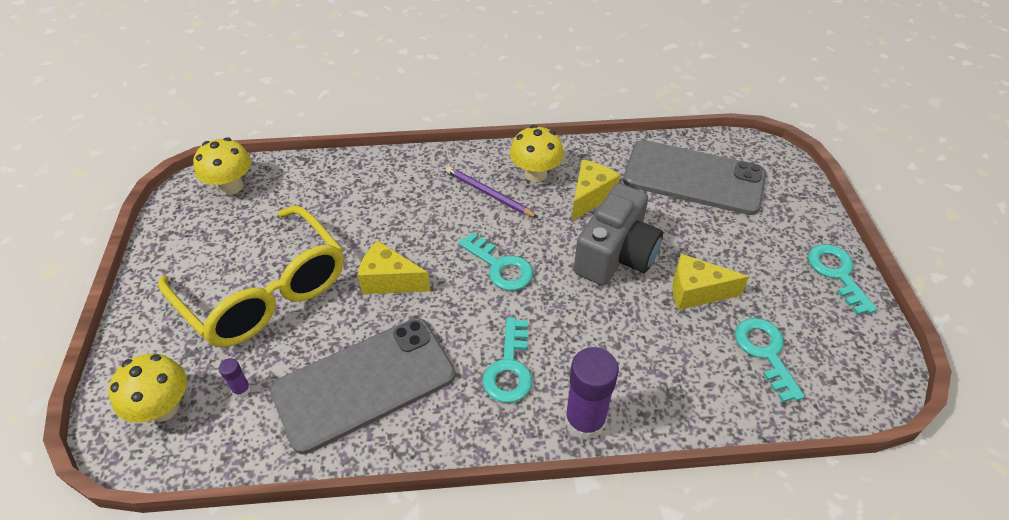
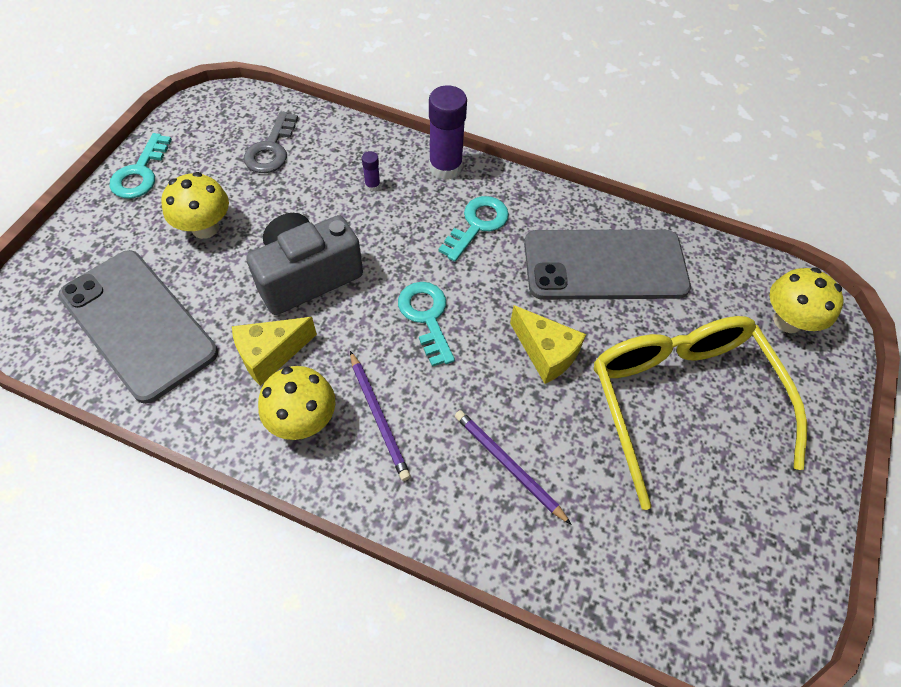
camera: 155 degrees left, 10 degrees up
(231, 186) = (709, 606): yellow mushroom -> yellow mushroom (205, 228)
(241, 389) = (715, 306): purple glue stick -> purple glue stick (372, 185)
(386, 202) = (508, 465): none -> purple pencil
(696, 292) = (272, 212): yellow cheese -> none
(765, 353) = (271, 149): turquoise key -> grey key

